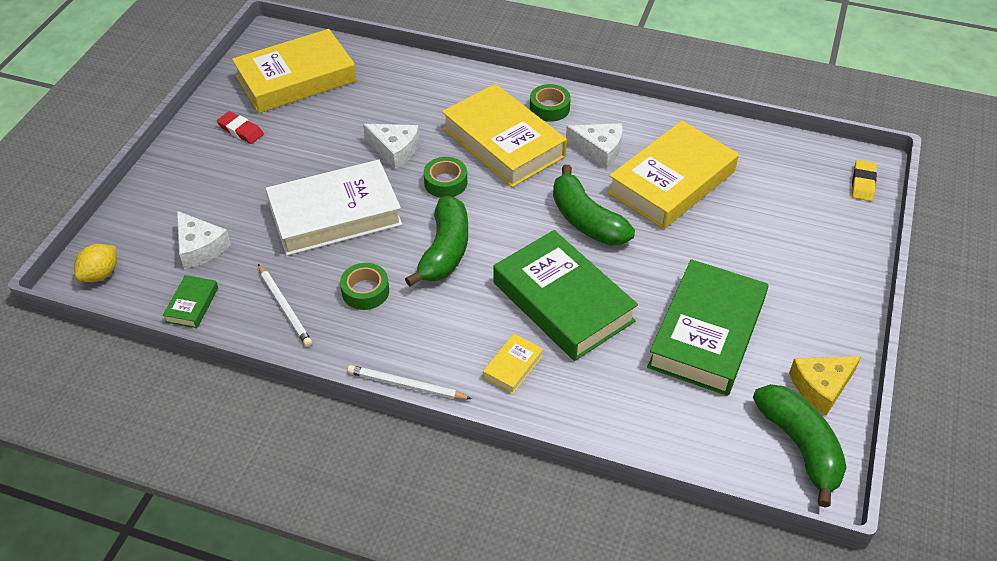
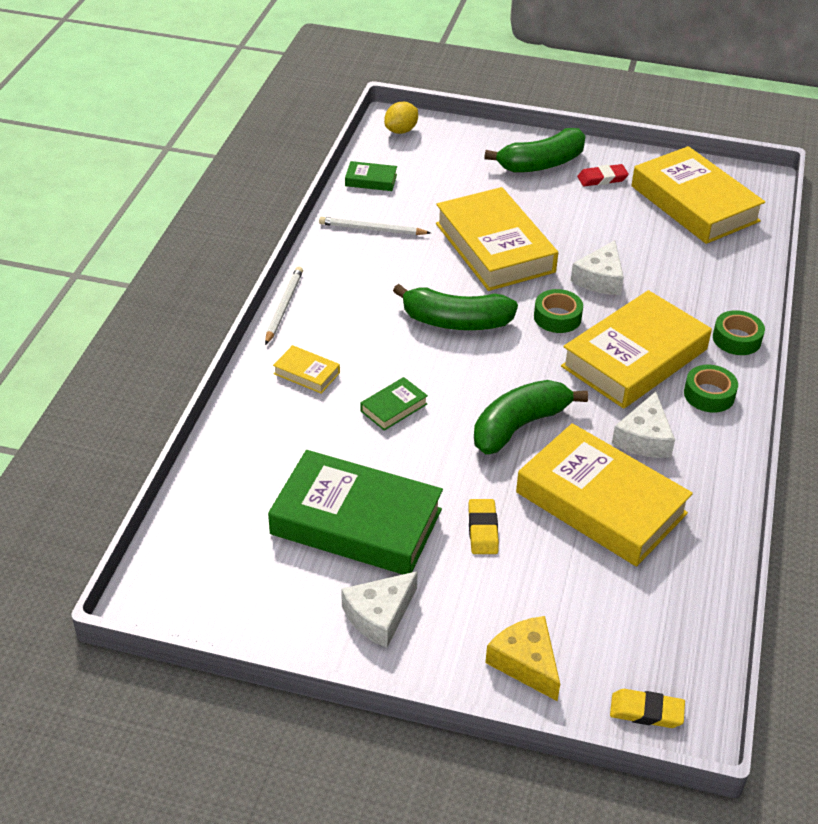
camera: 85 degrees right, 5 degrees down
(101, 274) = (401, 131): yellow lemon -> yellow lemon turned 75 degrees counterclockwise
(200, 247) = (439, 175): white cheese -> white cheese (379, 615)
(241, 130) = (602, 178): red eraser -> red eraser turned 45 degrees clockwise
(285, 307) = (372, 229): white pencil -> white pencil turned 45 degrees clockwise
(335, 215) = (494, 247): white book -> yellow book
(365, 291) = (395, 274): green tape -> green tape (736, 339)
(563, 302) = (393, 407): green book -> green book, size x0.42
(707, 252) = (483, 530): none -> yellow eraser
(800, 446) = (201, 590): green banana -> green banana (541, 164)
(821, 387) = (282, 619): yellow cheese -> yellow cheese (526, 663)

